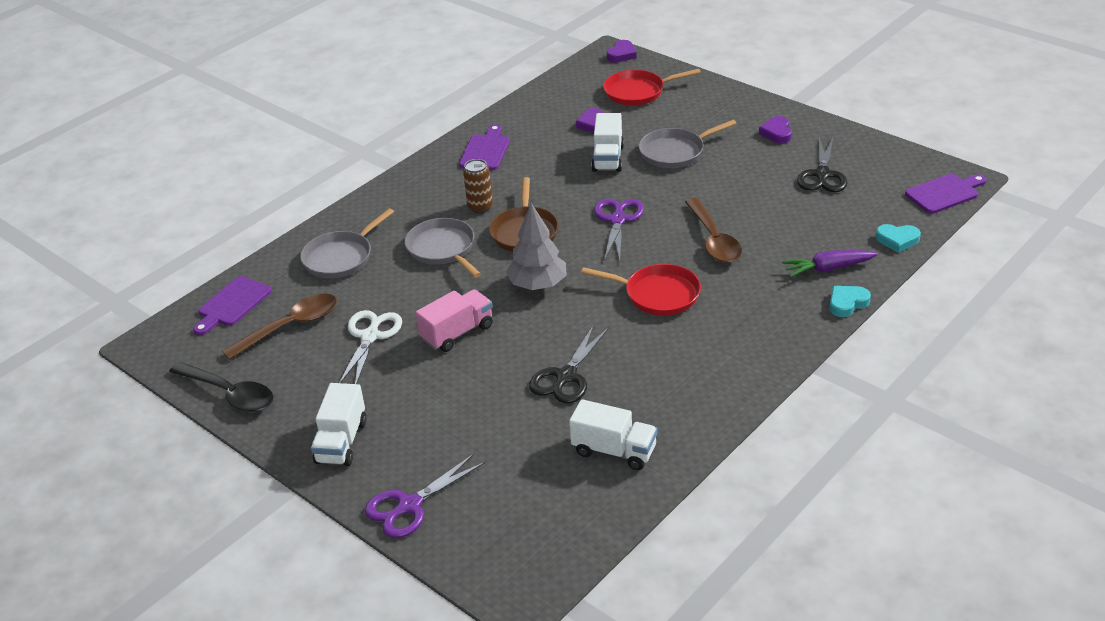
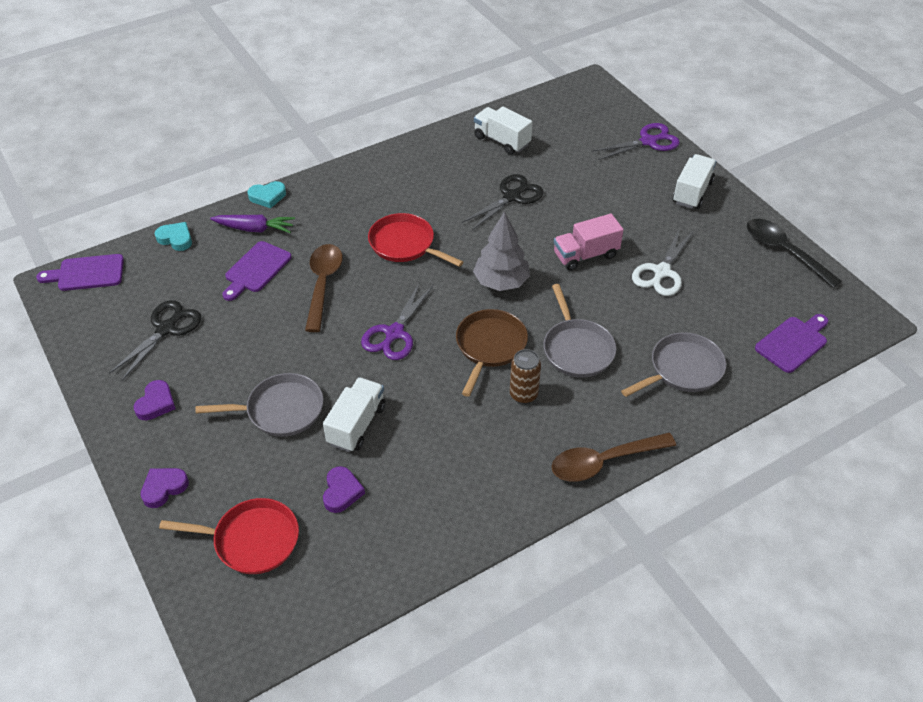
camera: 165 degrees left, 10 degrees up
(290, 327) = (734, 301): brown spoon -> brown spoon (604, 462)
(485, 151) = (489, 487): purple cutting board -> purple cutting board (256, 269)
(622, 54) = (218, 644): purple heart -> purple heart (164, 488)

